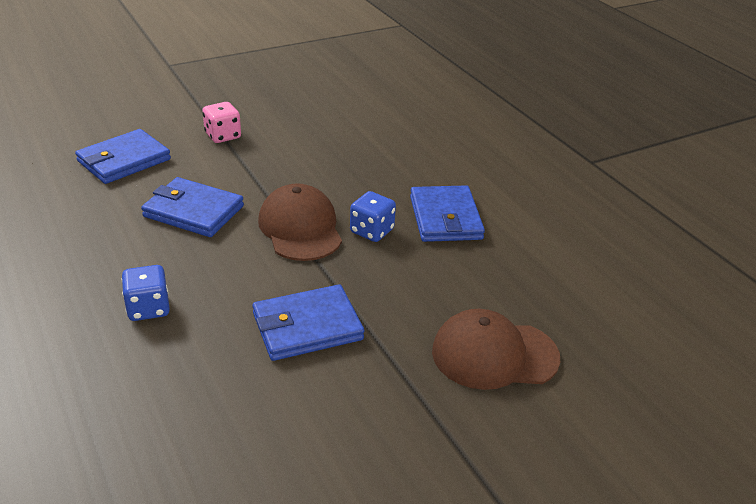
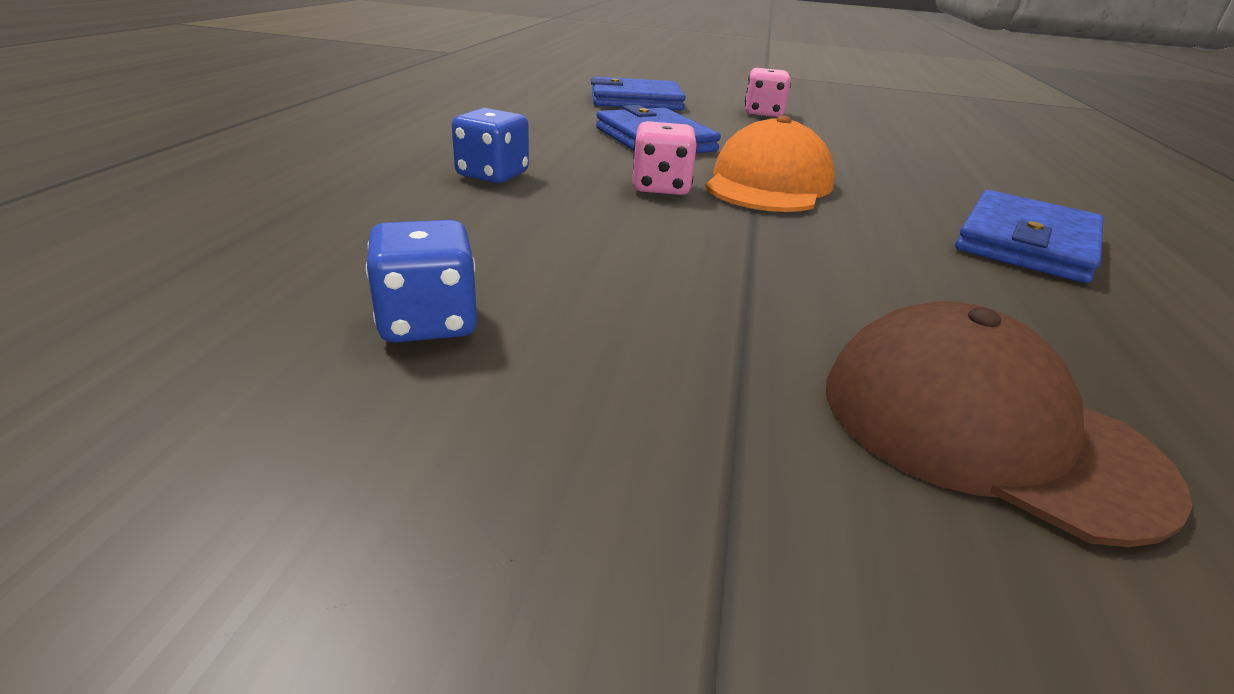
camera: 40 degrees right, 5 degrees down
(251, 265) = (660, 187): none -> pink dice
(300, 228) = (768, 184): brown cap -> orange cap
(307, 327) = (654, 254): blue wallet -> none
(371, 231) = (875, 216): blue dice -> blue dice (428, 322)

